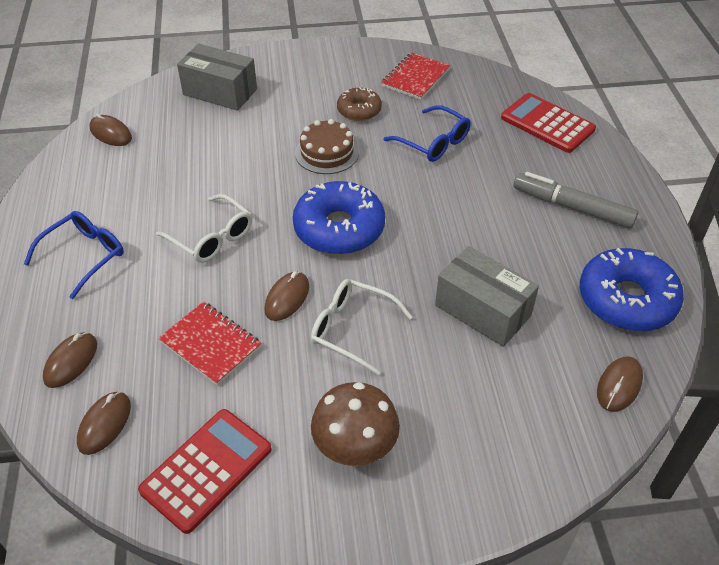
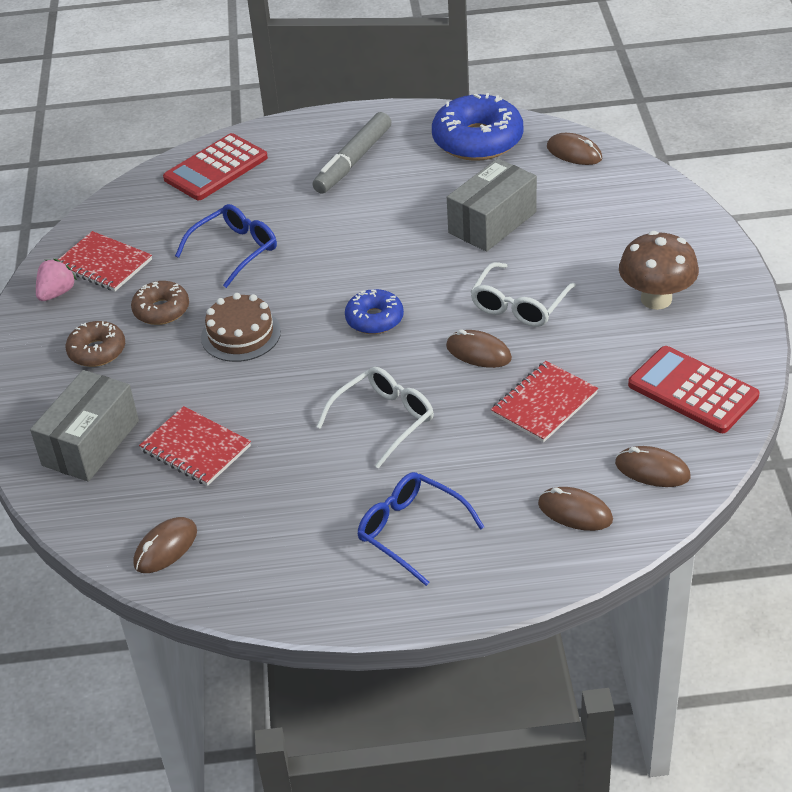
camera: 85 degrees left, 5 degrees down
(203, 139) = (195, 448): none -> red notebook
(315, 85) = (97, 351): none -> brown donut
(339, 228) = (374, 319): blue donut -> blue donut, size x0.57
(381, 60) = (57, 293): none -> pink strawberry

